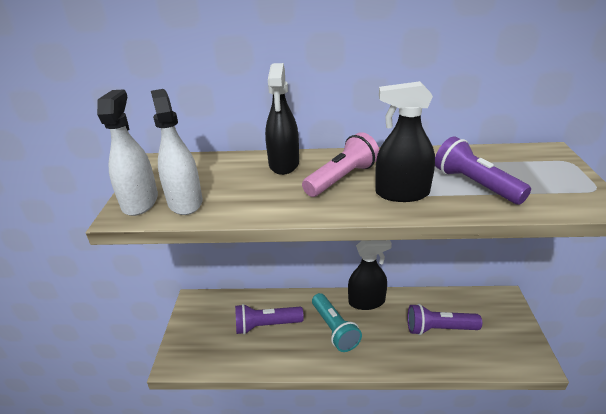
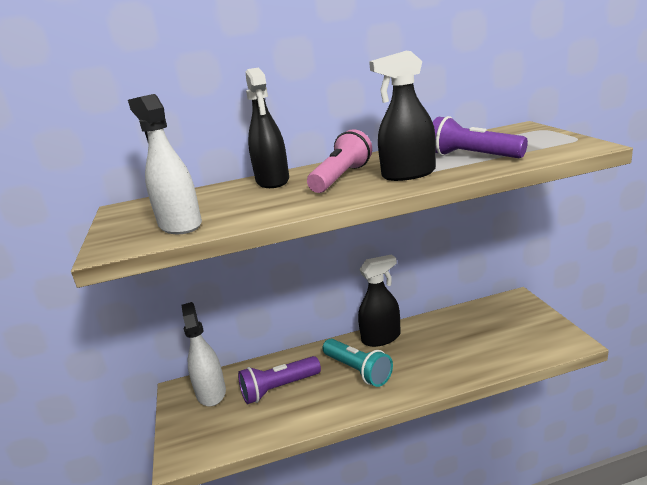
camera: 15 degrees left, 10 degrees down
(140, 202) = (125, 236): white spray bottle -> white spray bottle (211, 393)
(439, 329) = (466, 340): purple flashlight -> none

